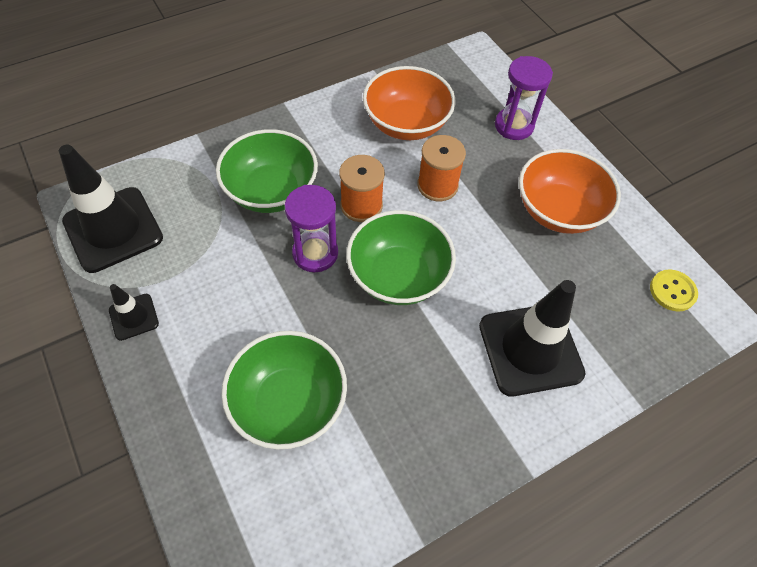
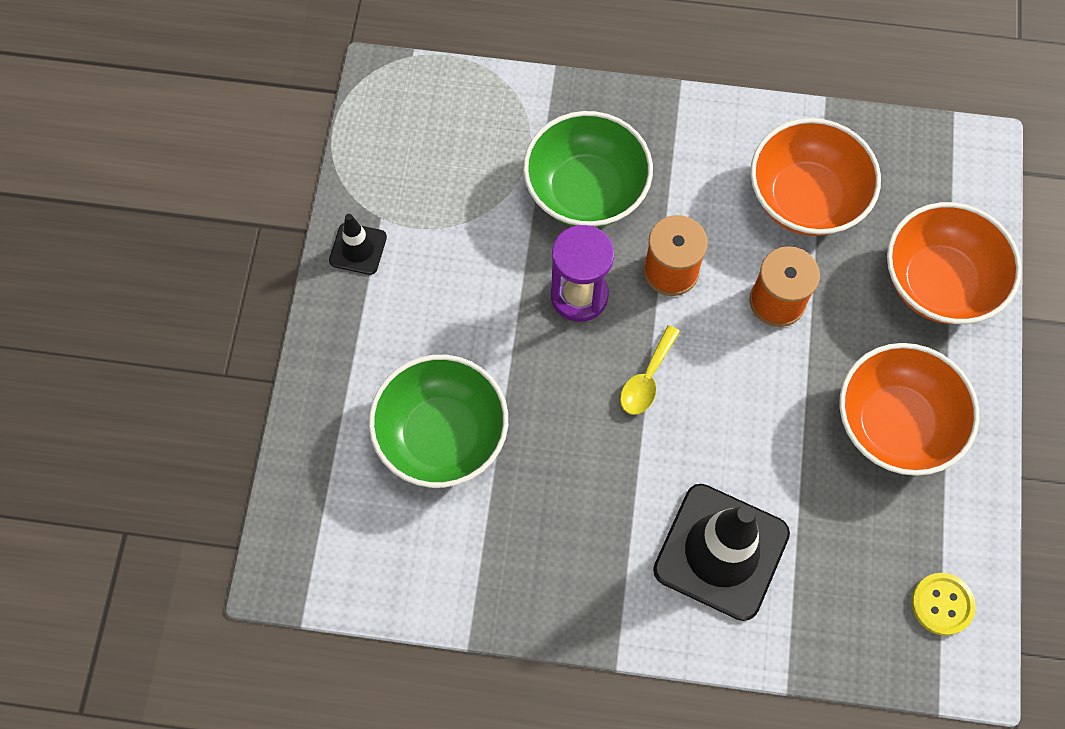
camera: 40 degrees right, 10 degrees up
(113, 229) = (396, 136): black traffic cone -> none
(398, 276) = (647, 379): green bowl -> yellow spoon
(514, 126) = (938, 282): purple hourglass -> orange bowl

